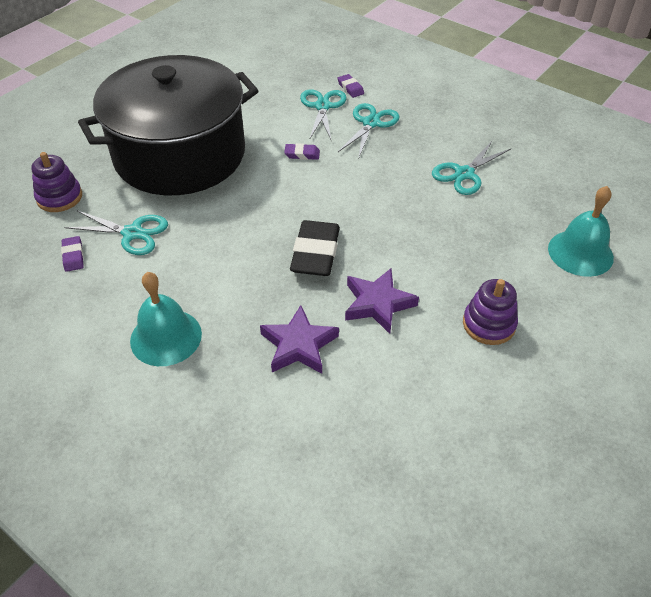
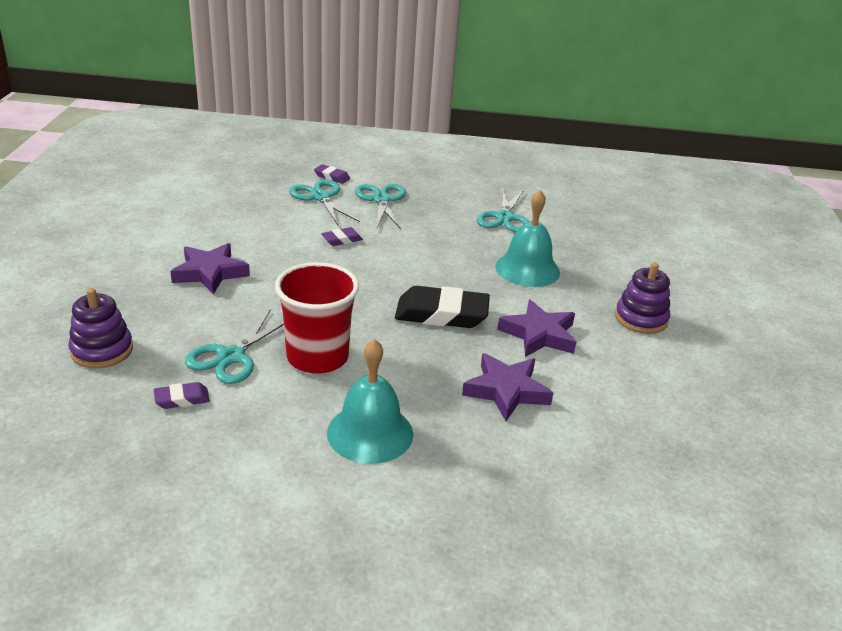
camera: 35 degrees left, 15 degrees down
(73, 256) = (182, 399): purple eraser -> purple eraser turned 60 degrees counterclockwise
(132, 233) = (231, 356): turquoise scissors -> turquoise scissors turned 135 degrees clockwise
(180, 155) = (210, 273): black pot -> purple star
(188, 257) = (317, 357): none -> red cup
(315, 253) = (441, 314): black eraser -> black eraser turned 60 degrees counterclockwise
(580, 253) = (651, 248): turquoise bell -> turquoise bell (527, 269)

